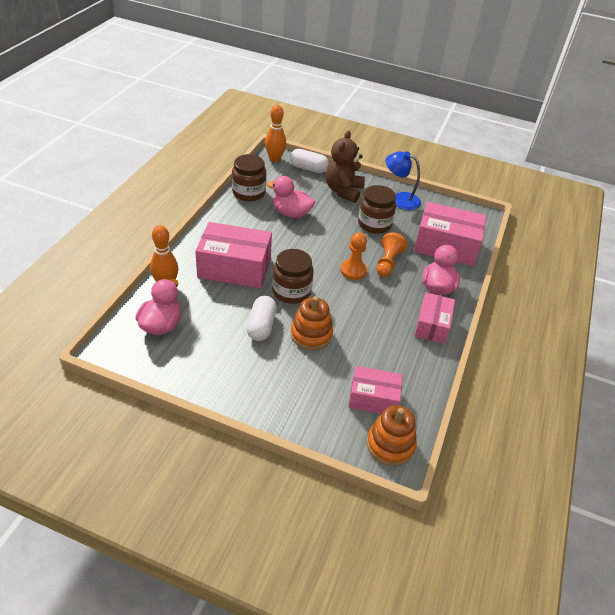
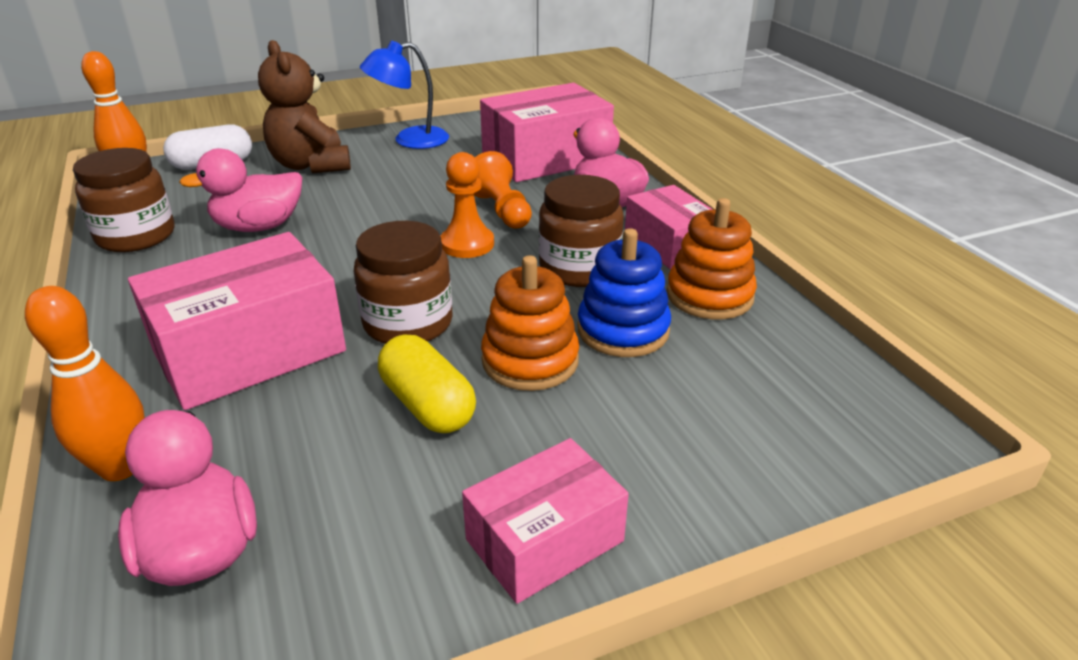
camera: 40 degrees left, 10 degrees down
(261, 326) = (427, 405): white capsule -> yellow capsule
(358, 347) = (623, 330): none -> blue stacking toy
(373, 398) = (751, 381): pink box -> pink box (545, 540)
(374, 224) = (415, 179): brown jar -> brown jar (579, 268)
(390, 444) = (873, 424): orange stacking toy -> orange stacking toy (709, 296)

